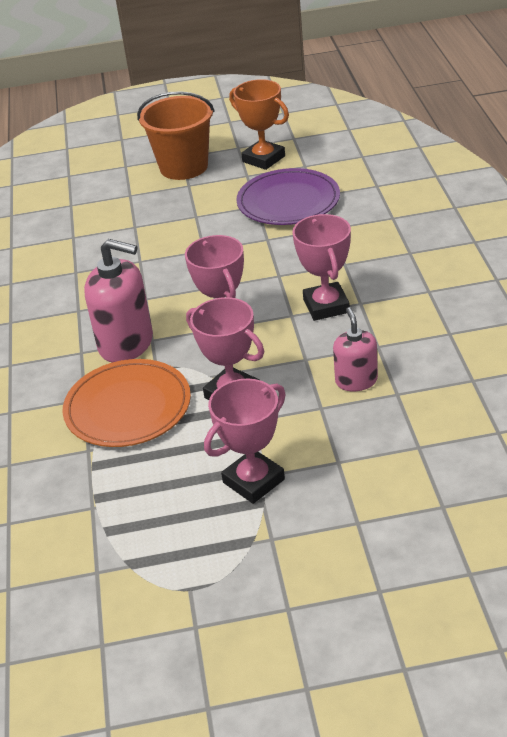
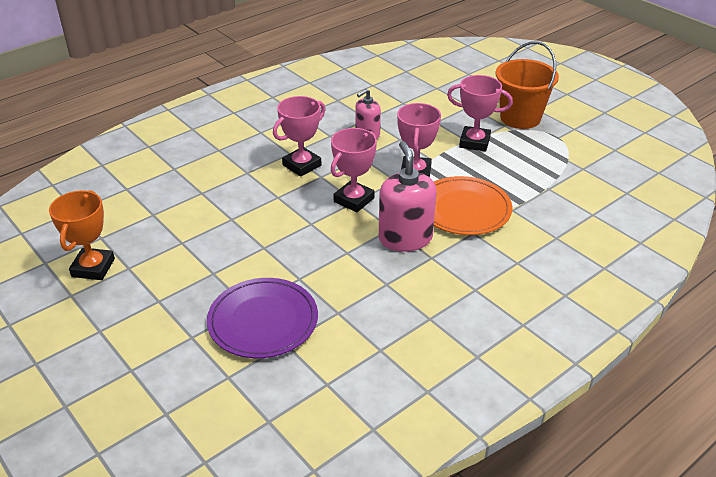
camera: 125 degrees left, 0 degrees up
(184, 167) = (122, 319): orange bucket -> orange bucket (520, 118)
(288, 202) = (168, 226): purple plate -> purple plate (263, 321)

